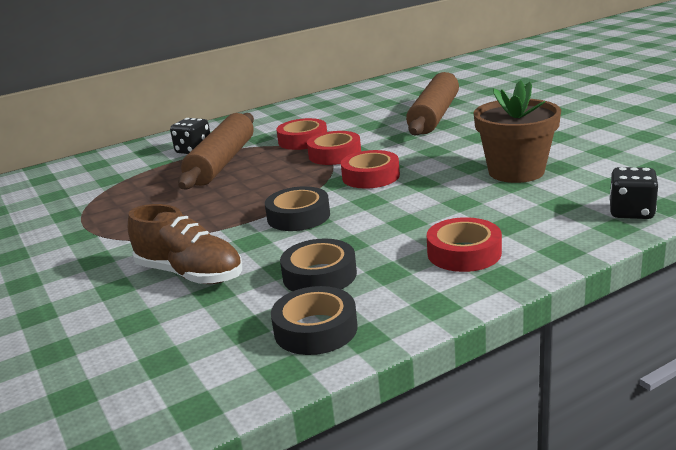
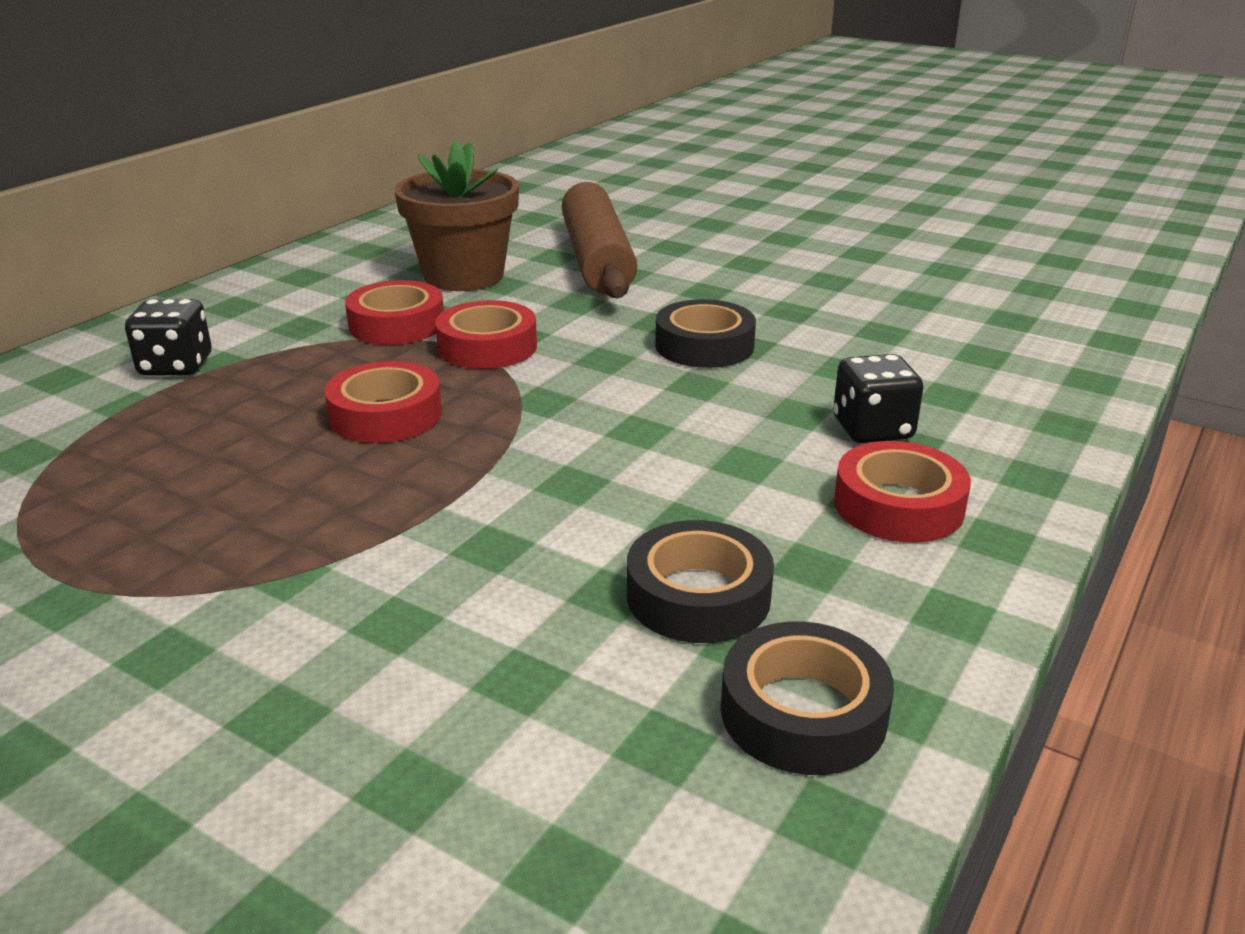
camera: 30 degrees left, 5 degrees up
(190, 274) = (430, 646): brown shoe -> none
(222, 162) = (267, 385): brown rolling pin -> none
(298, 216) = (538, 480): black tape -> black tape (704, 346)
(370, 176) = (597, 382): red tape -> red tape (386, 415)
(516, 171) = (828, 347): brown flower pot -> brown flower pot (464, 276)
(631, 212) = (1059, 396): black dice -> black dice (872, 429)

